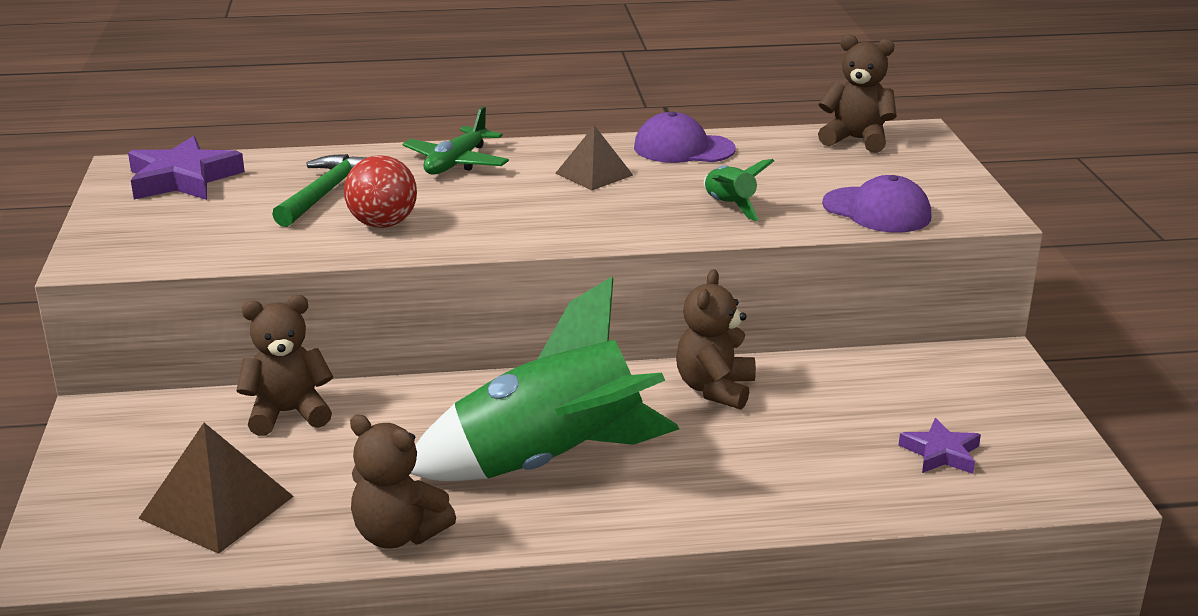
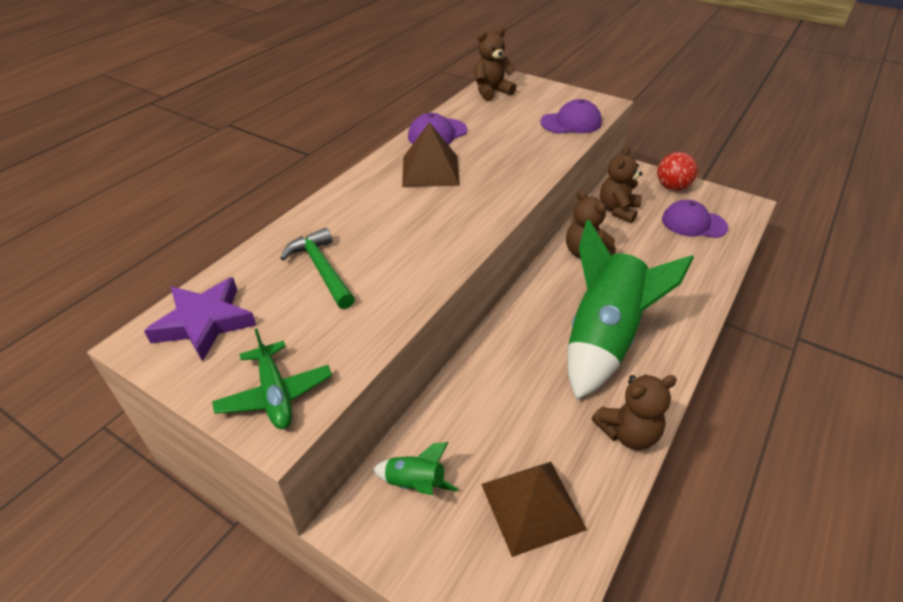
camera: 50 degrees left, 15 degrees up
(288, 413) = (453, 419): brown teddy bear -> brown teddy bear (618, 210)
(383, 224) = (397, 267): red ball -> red ball (672, 187)
(456, 163) = (351, 204): green plane -> green plane (275, 394)
(594, 174) = (430, 170): brown pyramid -> brown pyramid, size x1.53
(729, 206) = (520, 153): green rocket -> green rocket (415, 484)
(941, 453) = (693, 223): purple star -> purple cap

